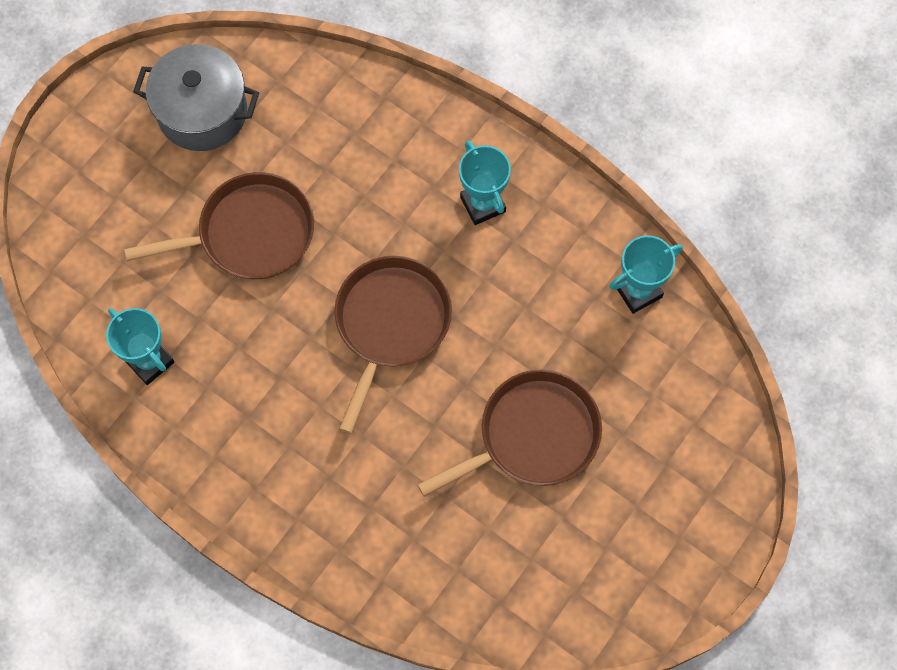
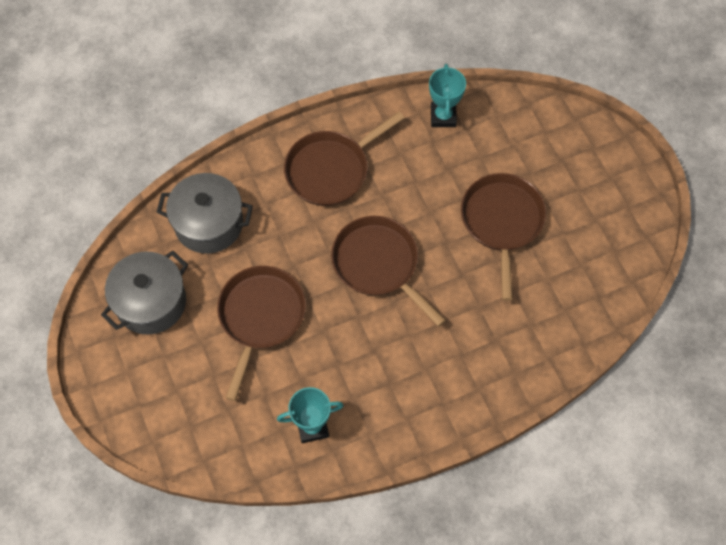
camera: 60 degrees left, 5 degrees down
(332, 114) = (209, 223): none -> grey pot
(482, 204) = (331, 170): turquoise trophy -> brown pan

